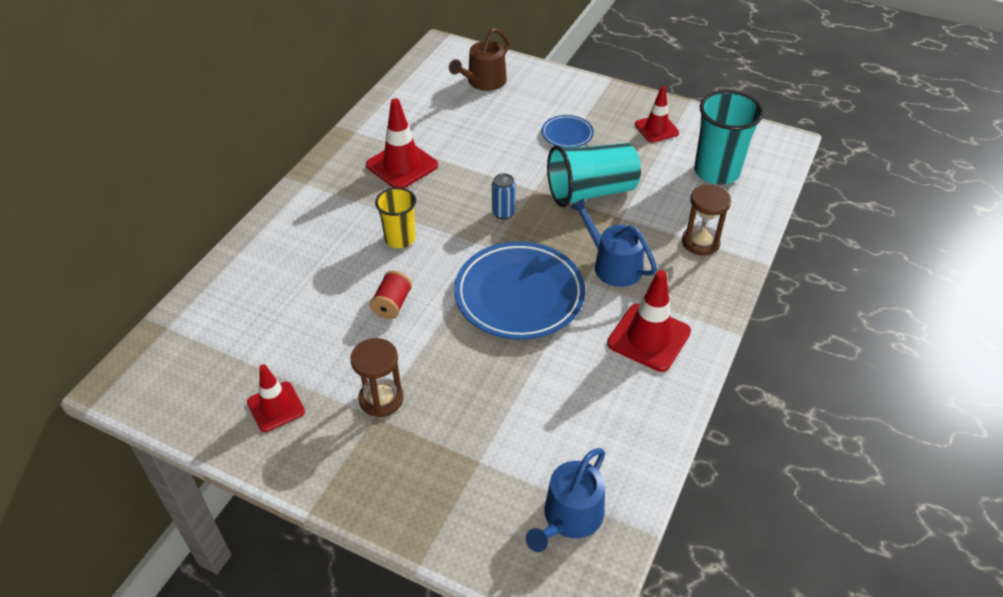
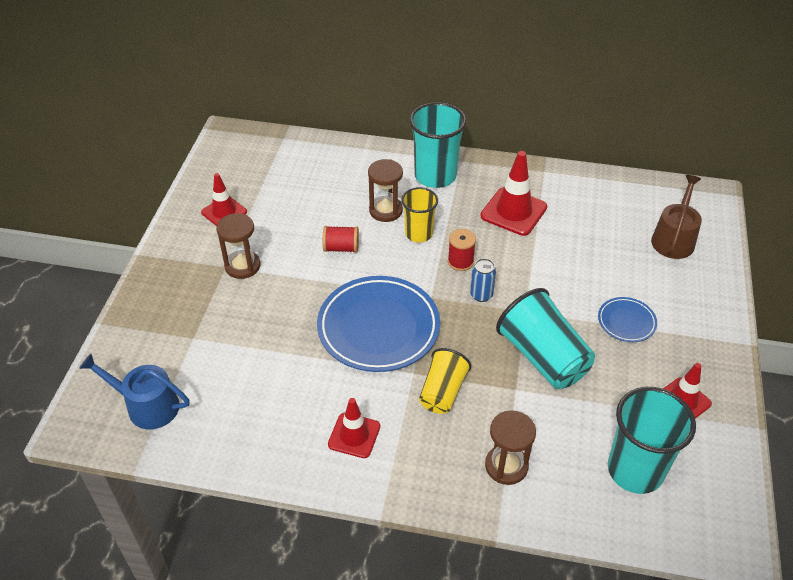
camera: 75 degrees right, 0 degrees up
(318, 208) = (435, 176): none -> turquoise cup
(351, 257) = (385, 210): none -> brown hourglass
(454, 217) = (460, 262): none -> red spool
(483, 82) = (674, 239): brown watering can -> brown watering can turned 90 degrees clockwise
(613, 265) = (442, 392): blue watering can -> yellow cup
(649, 337) = (354, 435): red traffic cone -> red traffic cone, size x0.66

